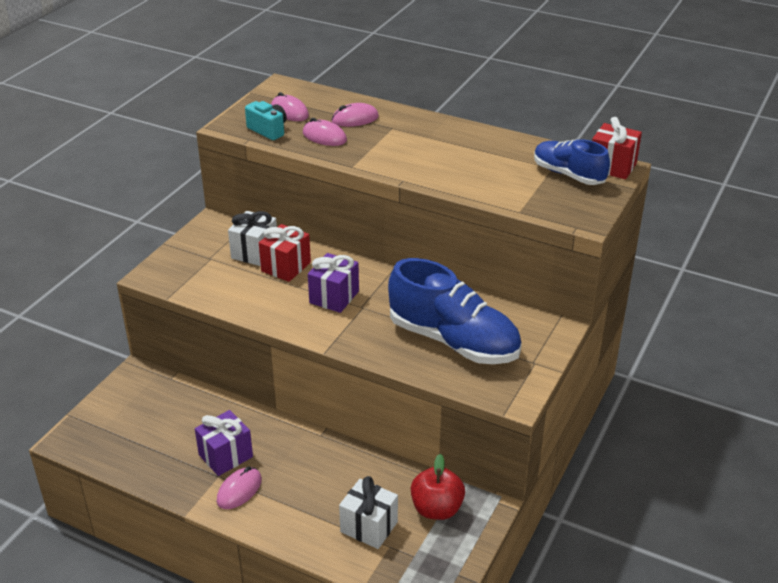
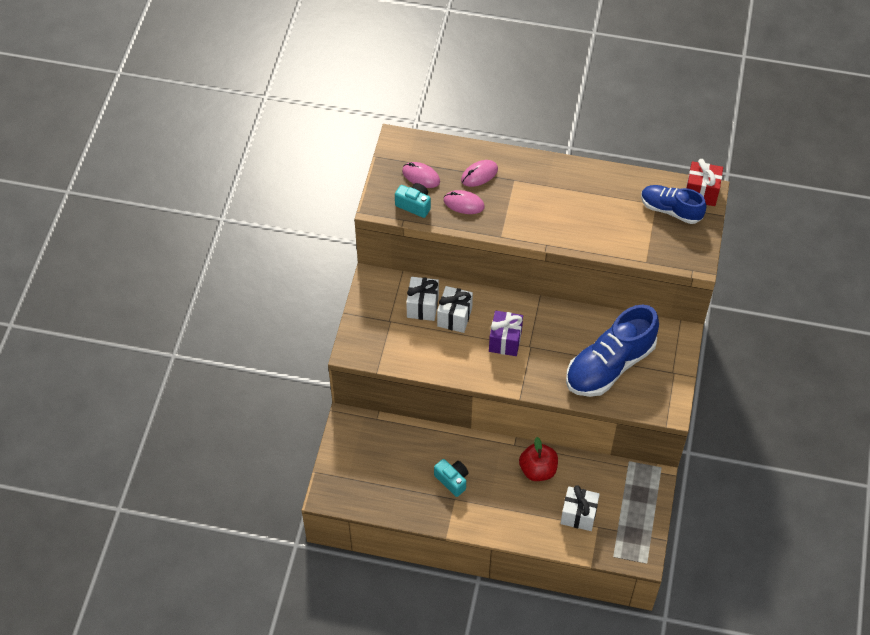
camera: 15 degrees left, 20 degrees up
(225, 456) = (452, 480): purple gift -> turquoise camera
(239, 490) = (475, 507): pink mouse -> none
(286, 267) = (454, 317): red gift -> white gift
(436, 509) = (620, 489): red apple -> red apple (538, 470)
(453, 341) = (610, 365): blue shoe -> blue shoe turned 120 degrees clockwise

